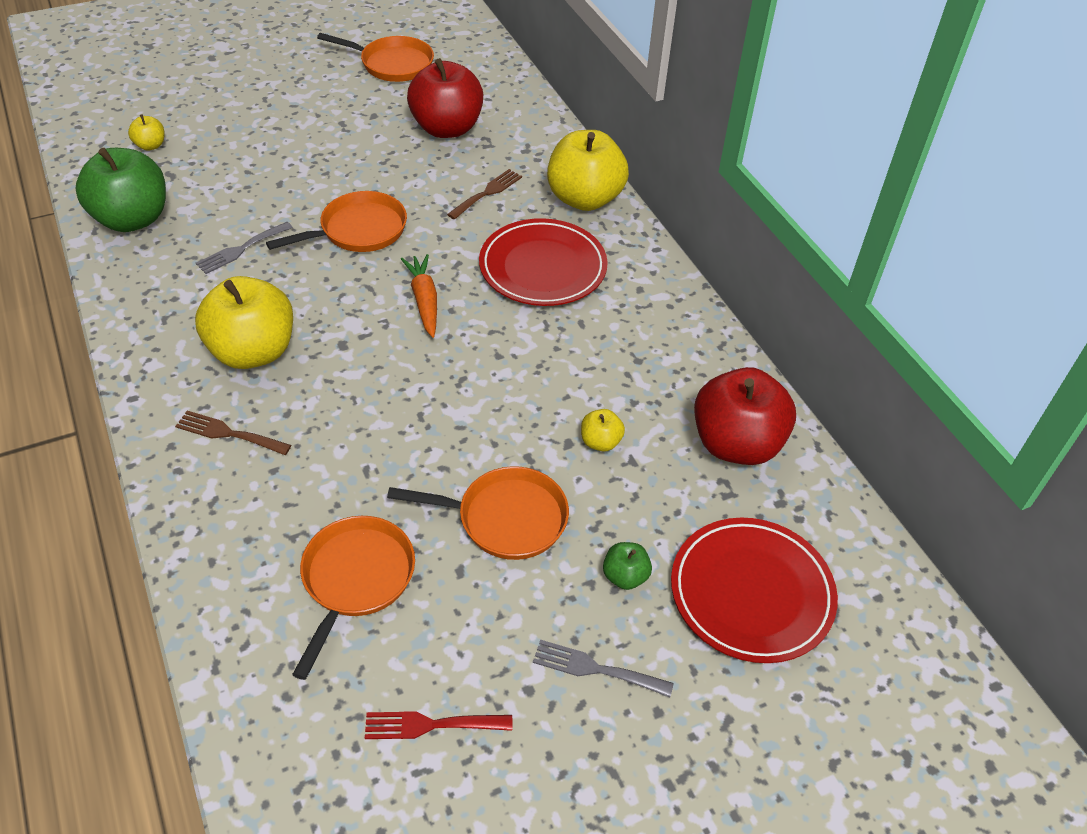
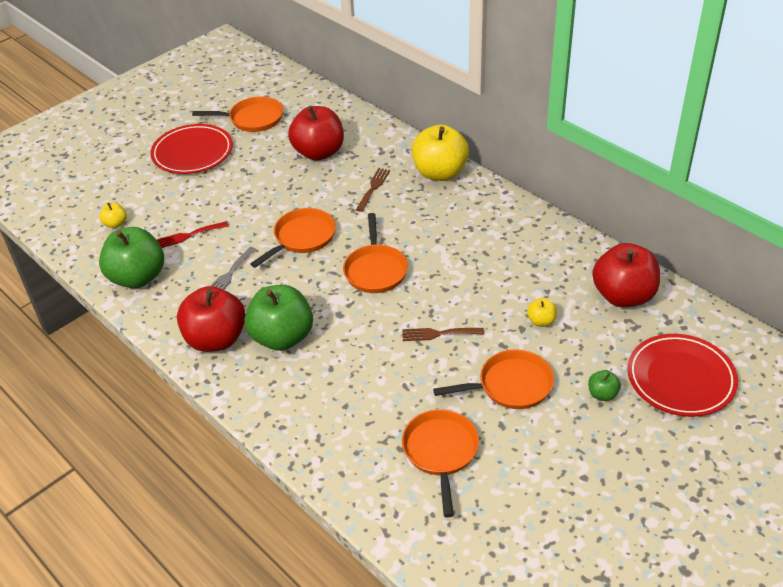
camera: 15 degrees left, 5 degrees down
(172, 327) = (216, 339): none -> red apple
(228, 433) = (300, 393): brown fork -> brown fork (438, 334)
(253, 351) = (282, 337): yellow apple -> green apple
(424, 300) = (375, 270): orange carrot -> orange pan
(431, 725) = (539, 517): red fork -> red fork (188, 235)
(543, 267) = (440, 225): red plate -> red plate (192, 153)
(595, 669) = (616, 452): grey fork -> none

